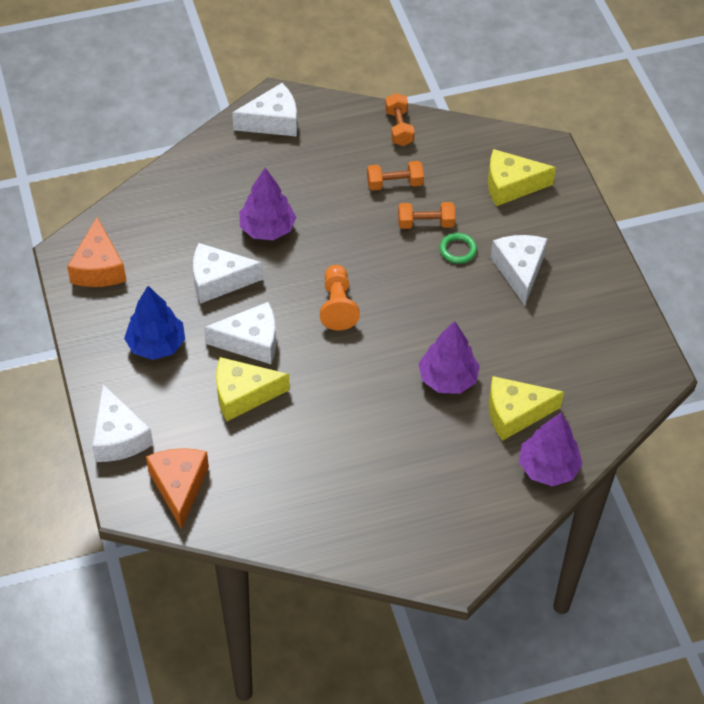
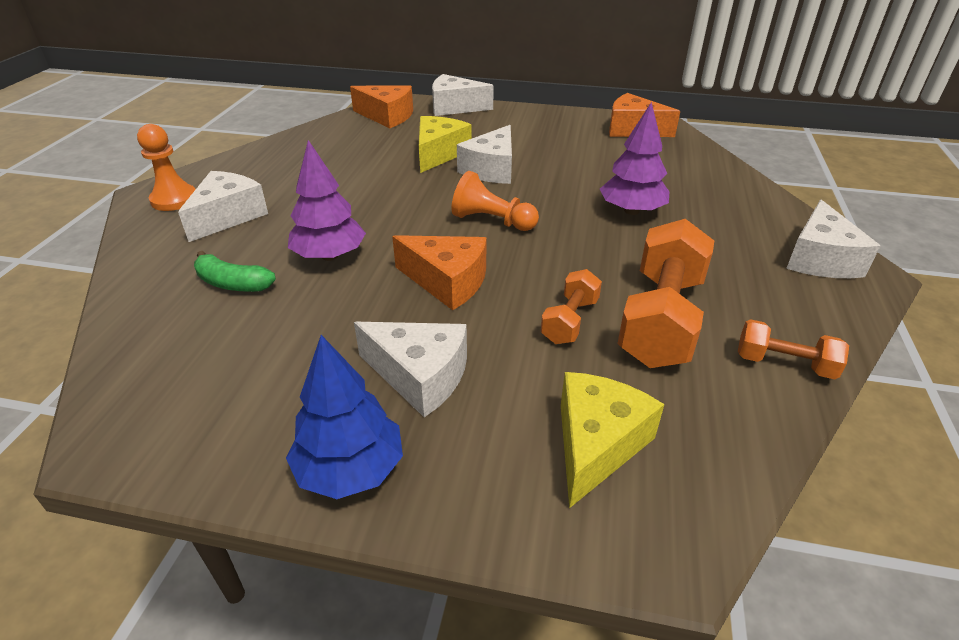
camera: 120 degrees right, 15 degrees down
(156, 344) = (528, 134): blue tree -> blue tree (350, 469)
(218, 280) = (578, 172): white cheese -> white cheese (228, 216)
(394, 184) = (660, 319): orange dumbbell -> orange dumbbell, size x1.92
(430, 298) = (447, 282): none -> orange cheese
(450, 543) = (174, 199): none -> orange pawn
(458, 250) = (503, 332): green ring -> none
(515, 413) = (232, 283): yellow cheese -> green banana
(548, 468) = (146, 279): purple tree -> none

